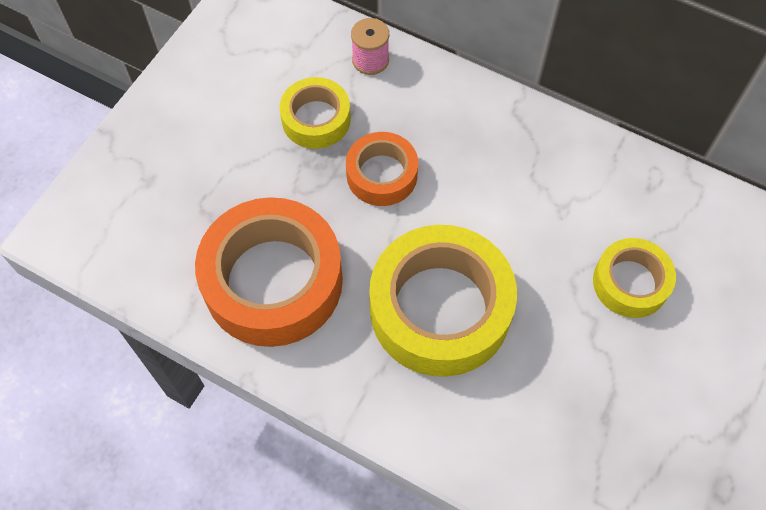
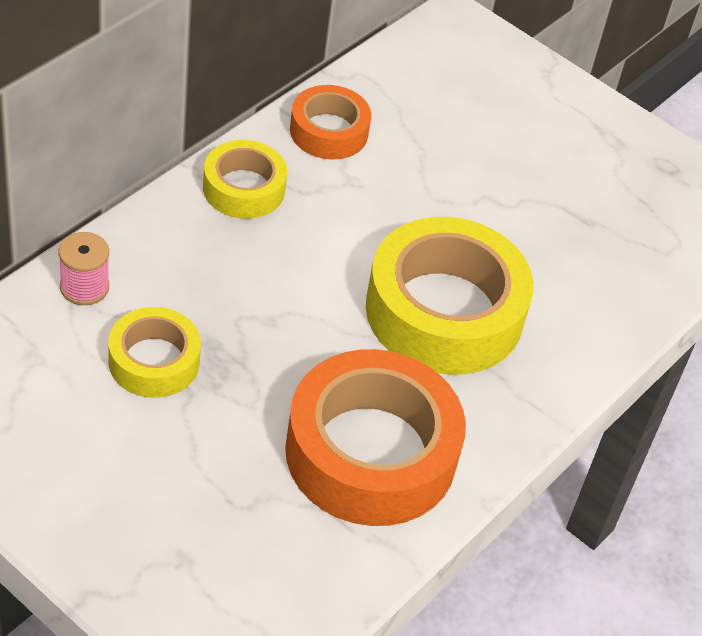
camera: 85 degrees left, 15 degrees down
(382, 175) = (258, 318): orange tape -> orange tape (329, 131)
(630, 283) = (451, 158): yellow tape -> yellow tape (243, 188)

